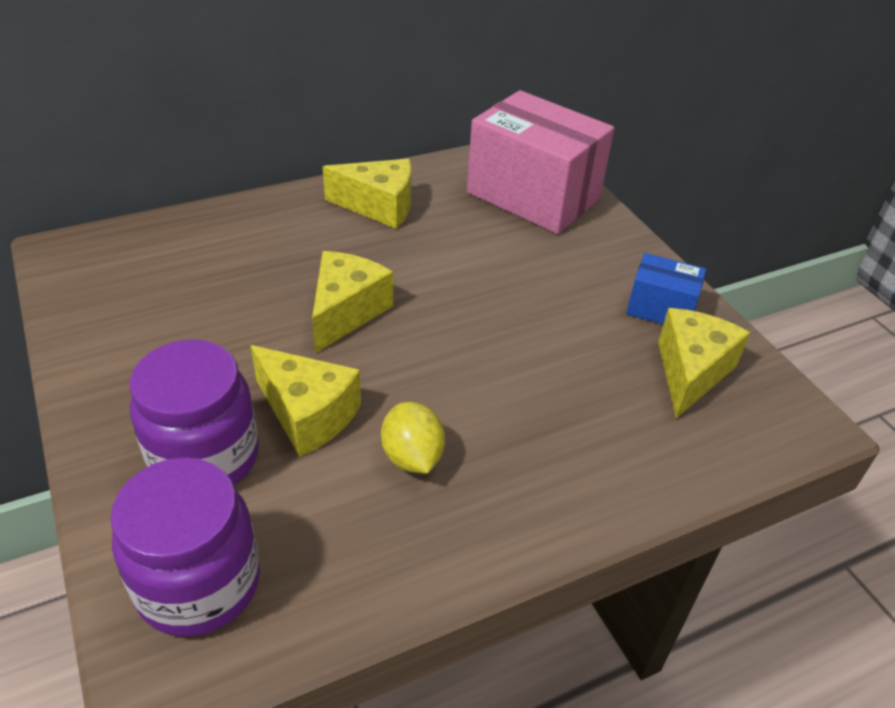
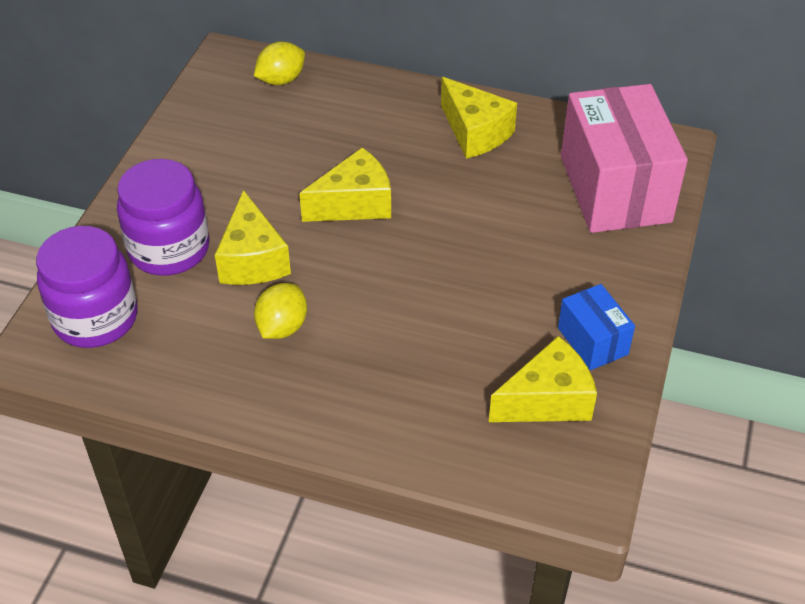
camera: 45 degrees right, 5 degrees up
(146, 245) = (281, 80): none -> yellow lemon

